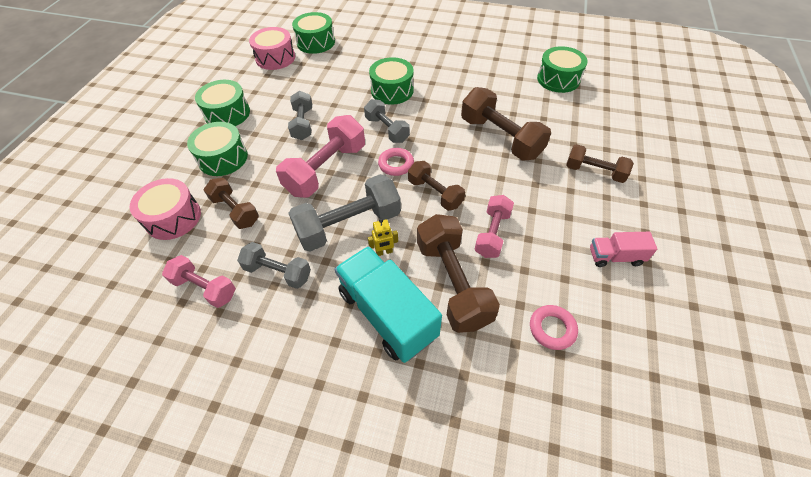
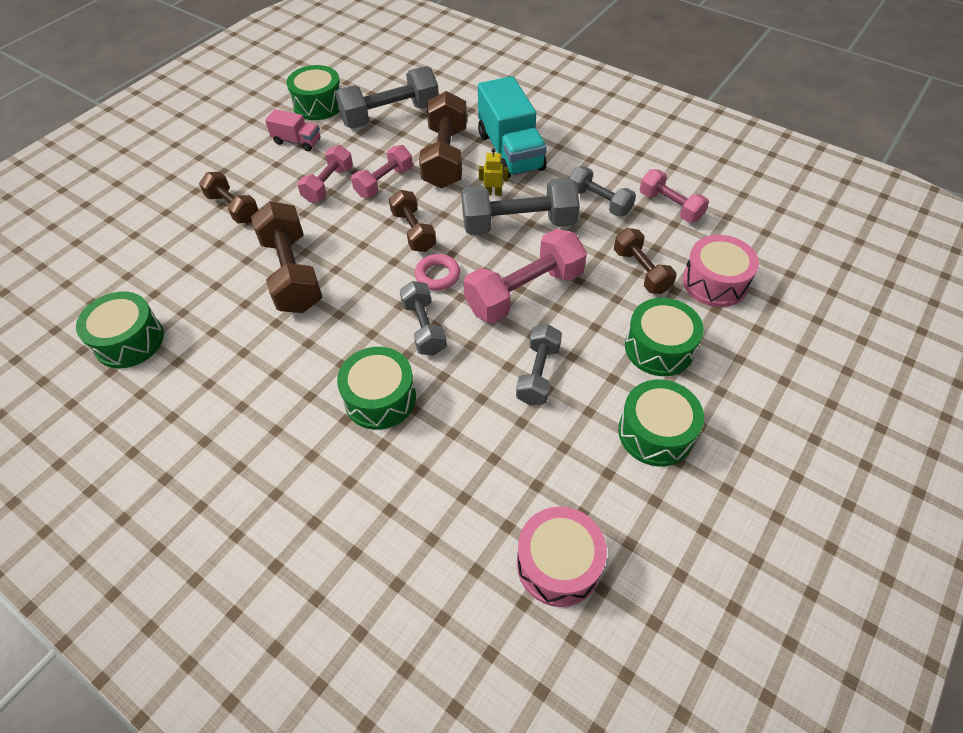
camera: 160 degrees left, 0 degrees up
(316, 42) = (463, 590): green drum -> green drum (318, 104)
(539, 216) = (328, 184): none -> pink dumbbell
(552, 329) = (390, 116): pink ring -> grey dumbbell

